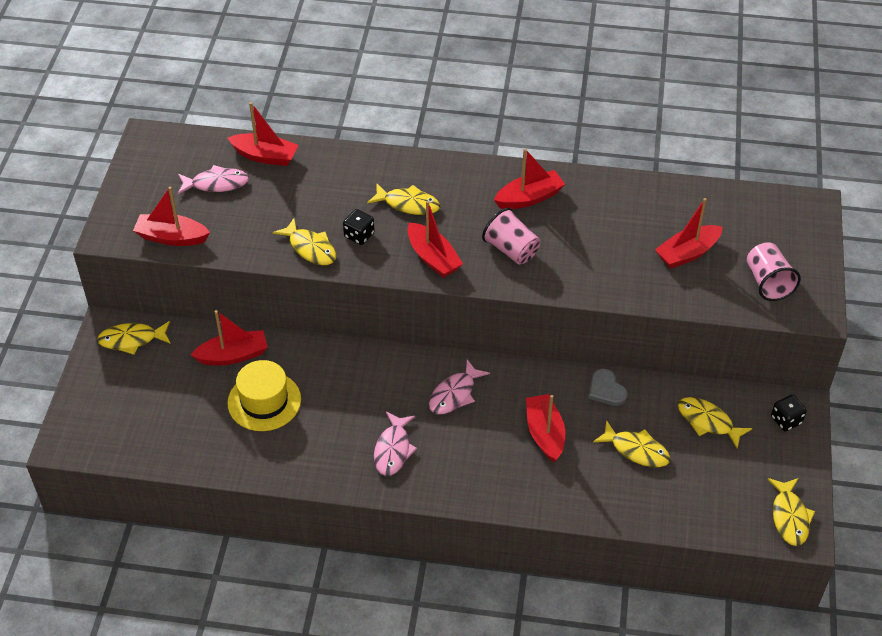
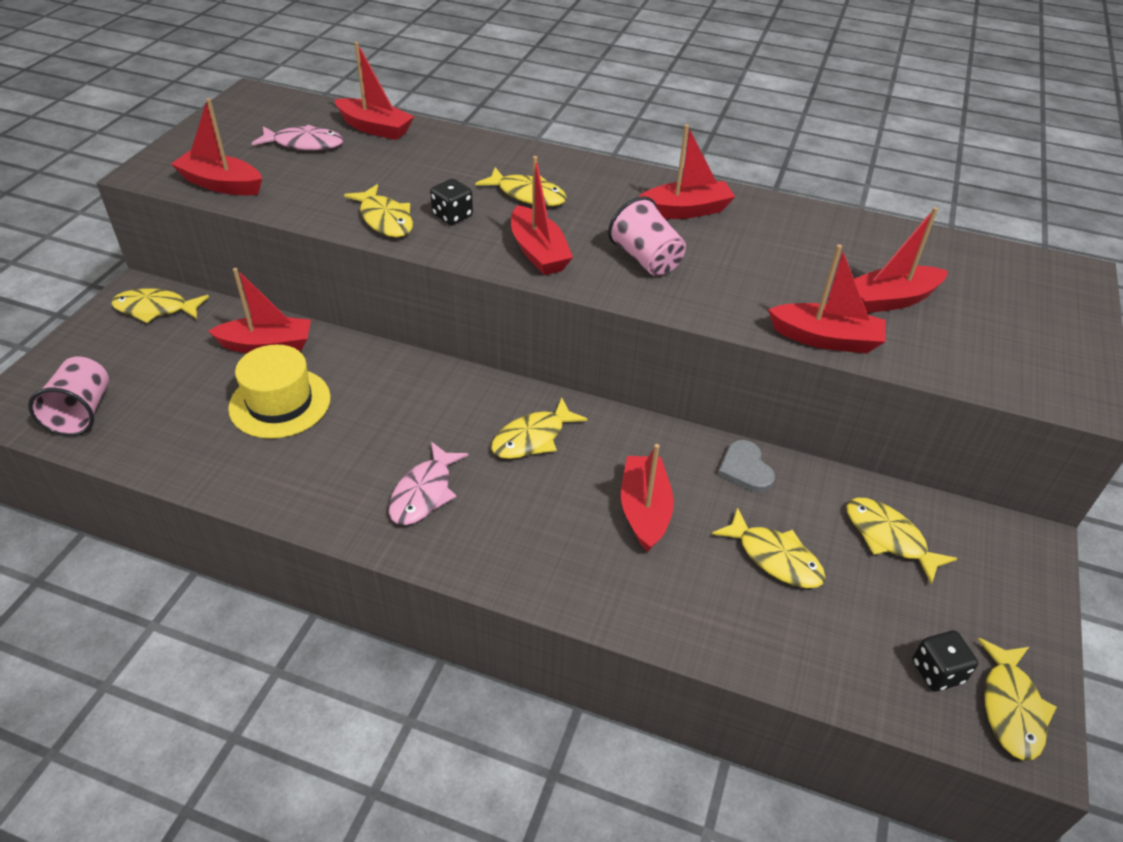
camera: 10 degrees right, 5 degrees down
(454, 394) = (533, 438): pink fish -> yellow fish
(647, 295) = (826, 339): none -> red boat
(768, 283) = (1009, 351): pink cup -> pink cup (82, 412)
(786, 420) = (1009, 557): black dice -> black dice (937, 672)

